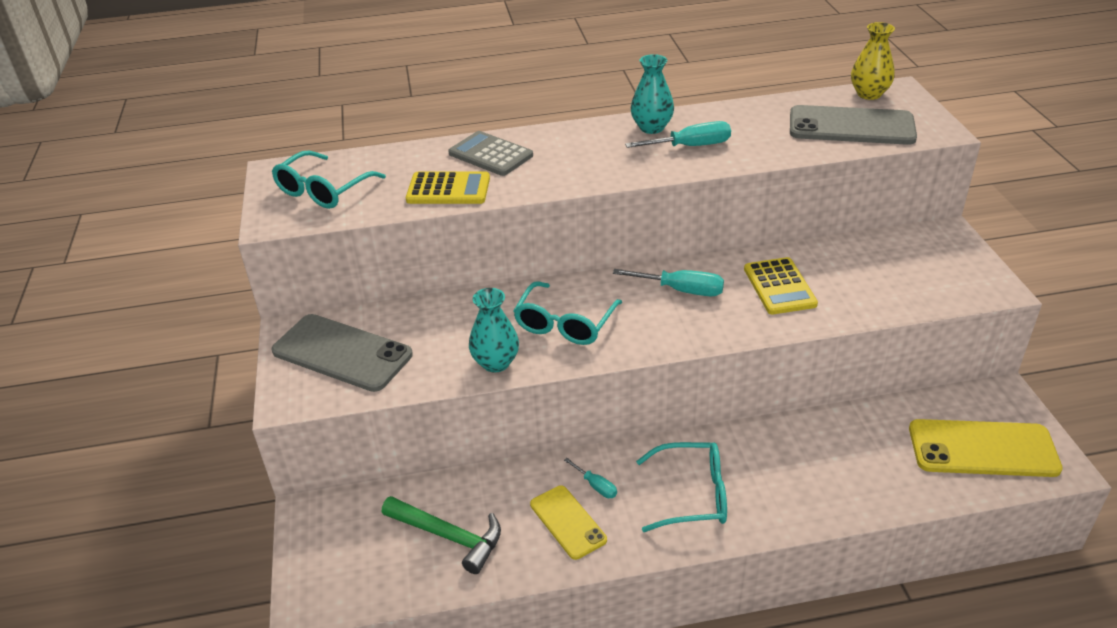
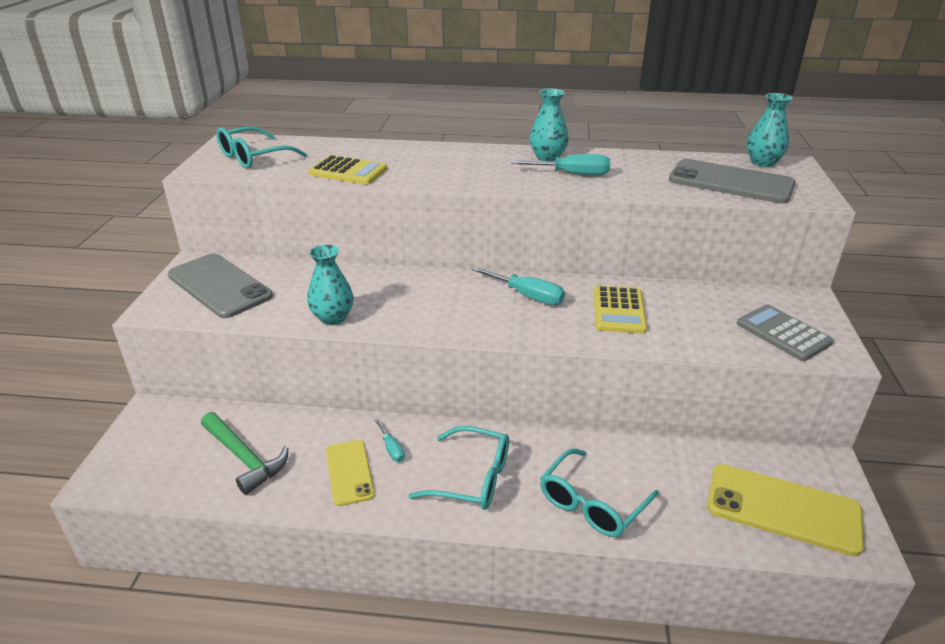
camera: 15 degrees right, 5 degrees down
(490, 155) = (400, 155): grey calculator -> grey calculator (783, 333)
(565, 324) = (410, 301): turquoise glasses -> turquoise glasses (591, 504)
(869, 94) = (762, 162): yellow vase -> turquoise vase

